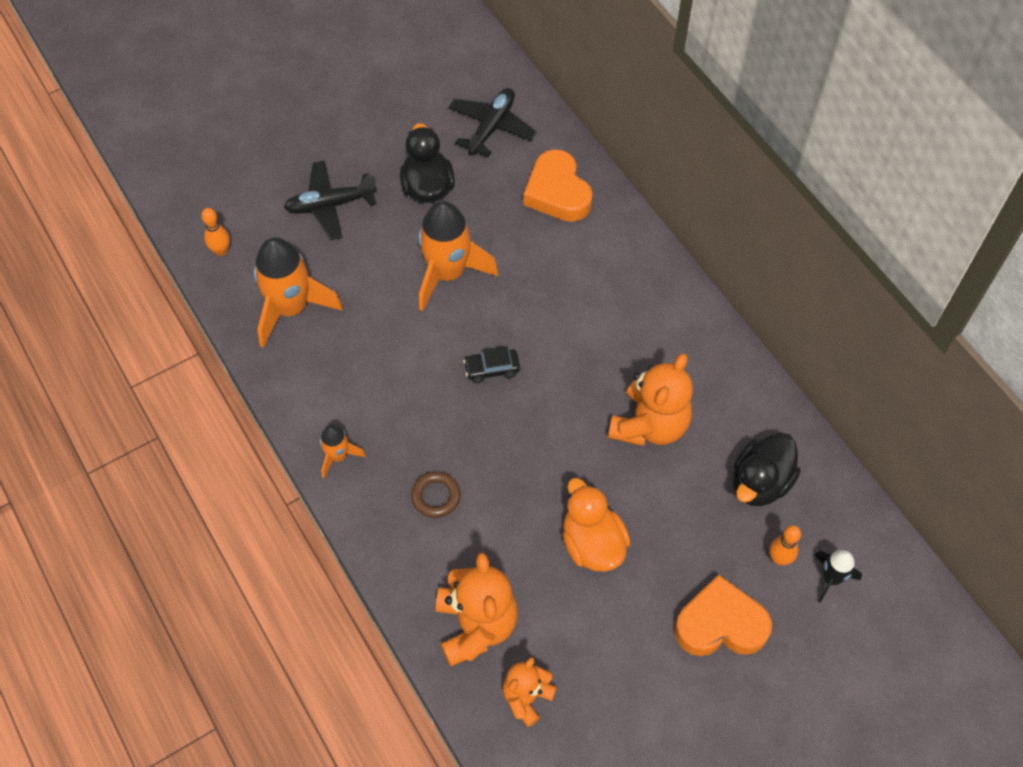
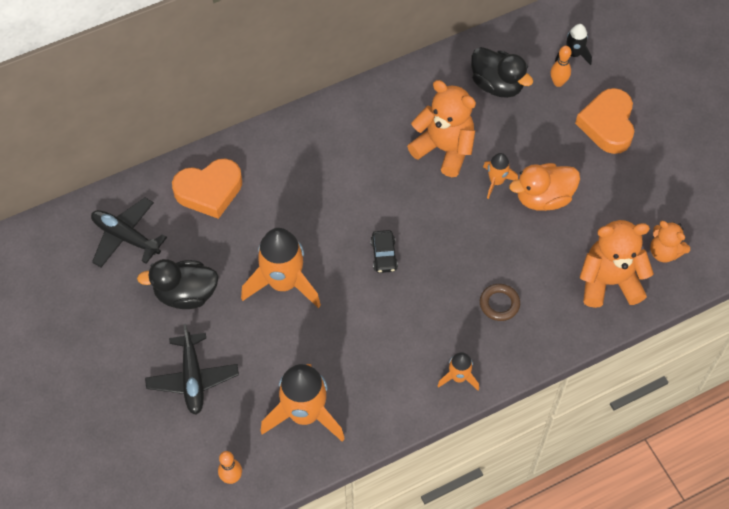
camera: 85 degrees left, 0 degrees up
(609, 487) = (496, 181): none -> orange rocket

